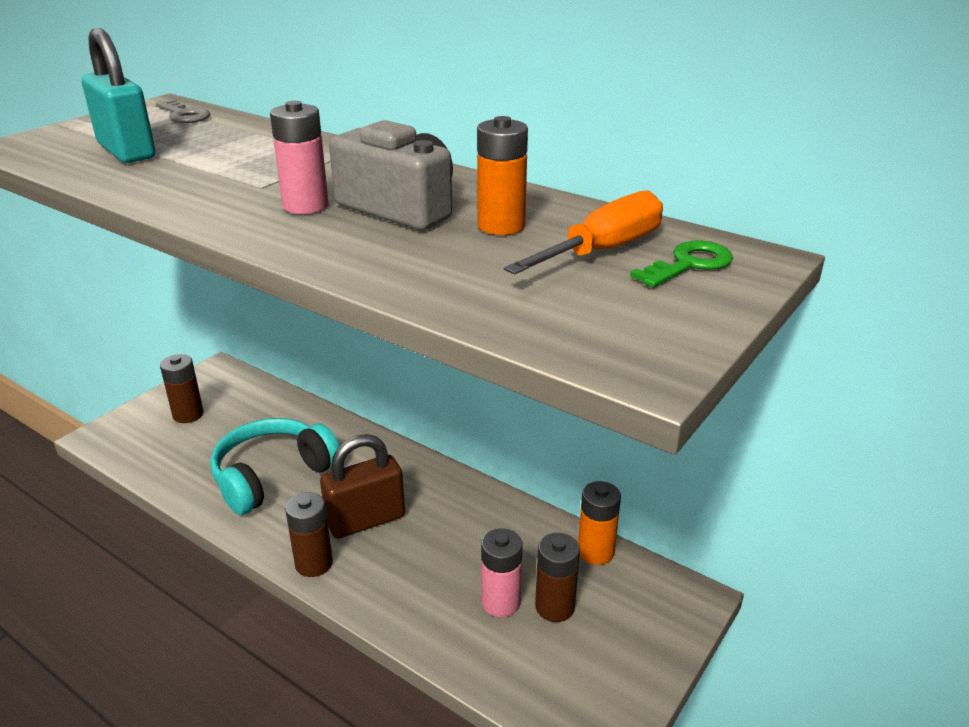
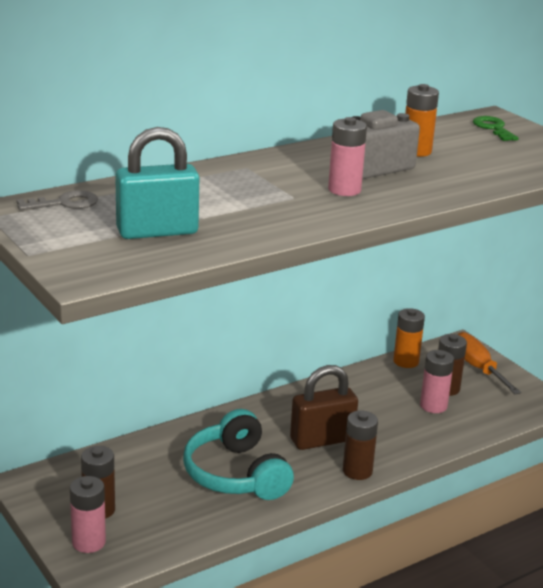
camera: 70 degrees left, 5 degrees down
(139, 423) = (88, 542): none -> pink battery
(366, 520) = (322, 440): brown padlock -> brown padlock turned 75 degrees clockwise
(603, 251) = (466, 139): orange screwdriver -> orange screwdriver (478, 368)

